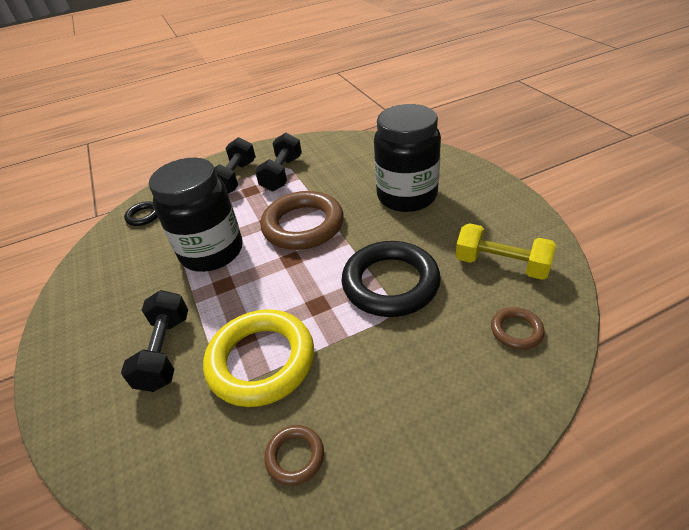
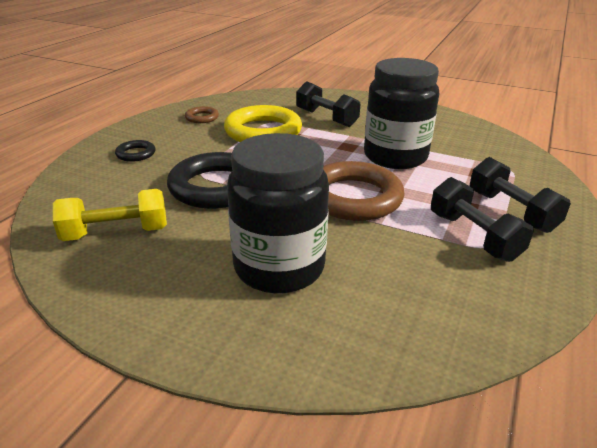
camera: 135 degrees right, 10 degrees down
(144, 216) = (507, 155): black ring -> black ring (136, 154)
(516, 331) = (89, 193): brown ring -> none

